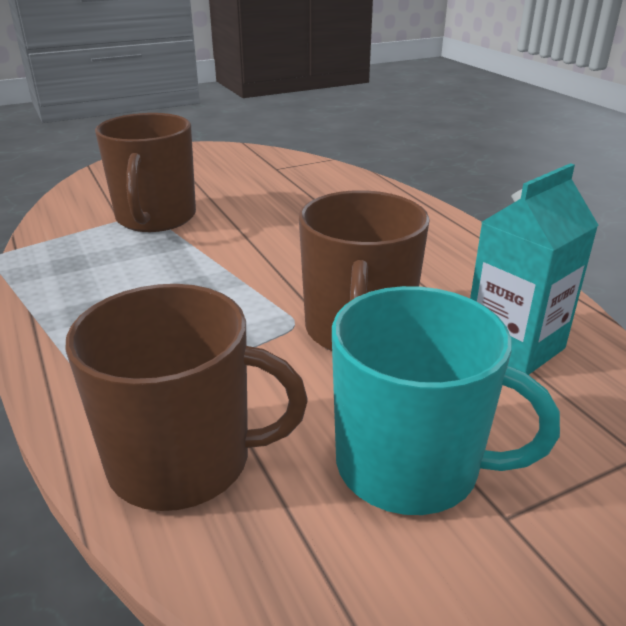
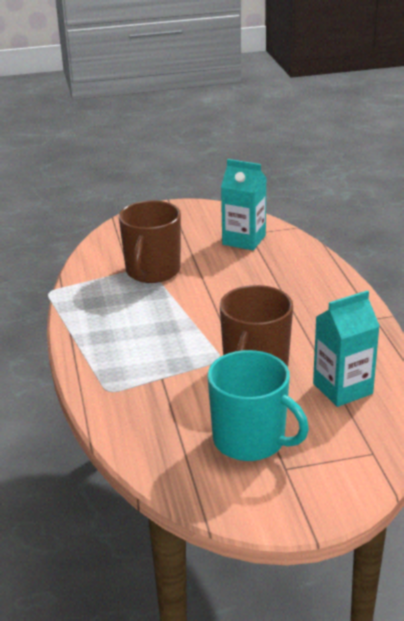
camera: 15 degrees right, 0 degrees up
(183, 460) = (140, 422): brown mug -> none
(272, 175) = (244, 240): none -> turquoise carton

